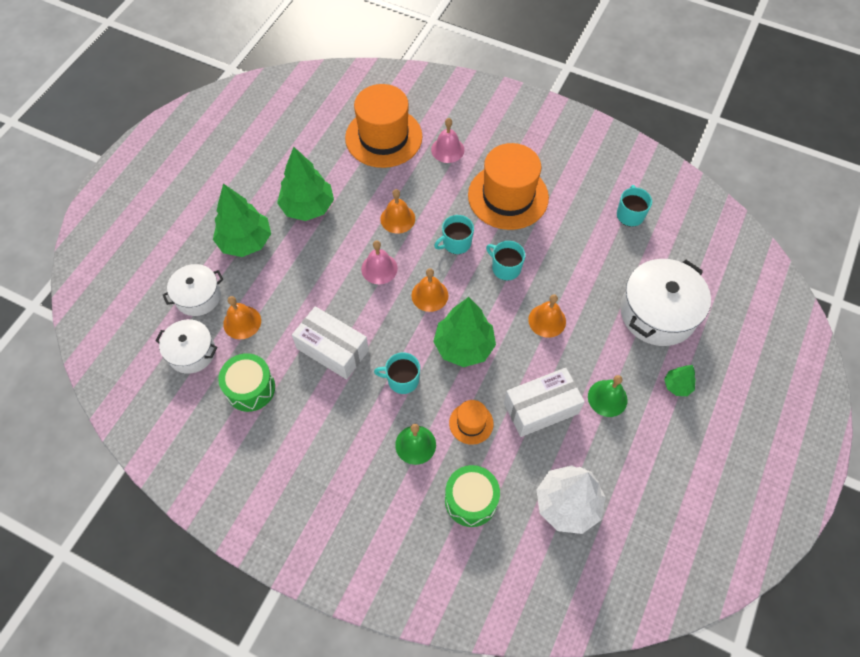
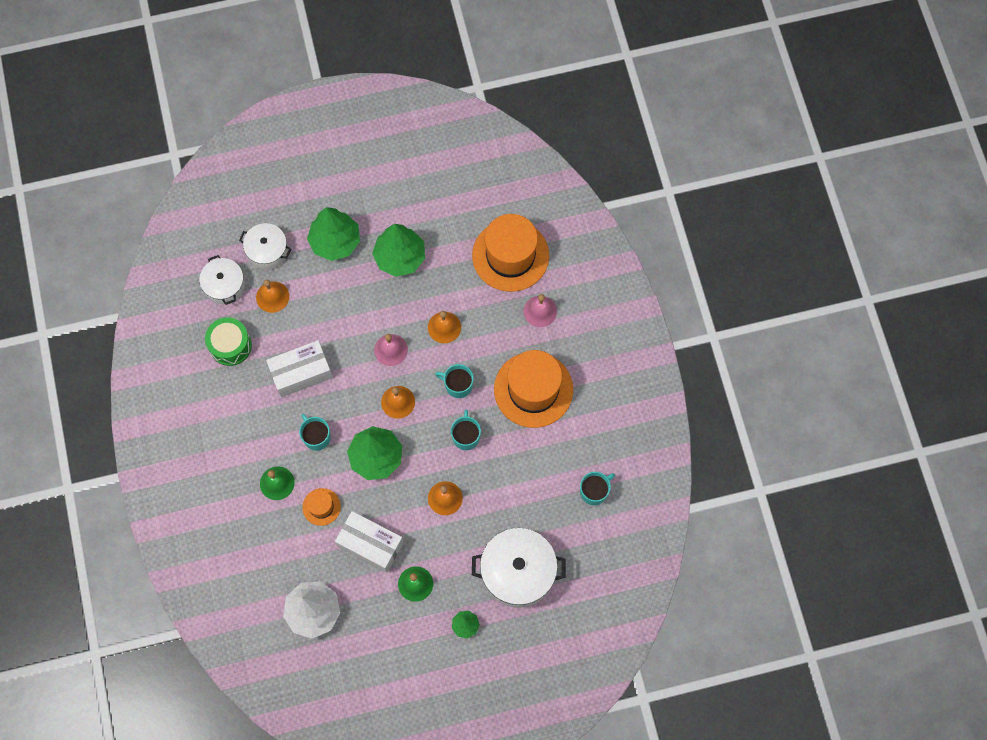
camera: 50 degrees right, 10 degrees up
(332, 349) = (301, 373): white box -> white box turned 75 degrees clockwise
(471, 500) = (267, 548): green drum -> none

